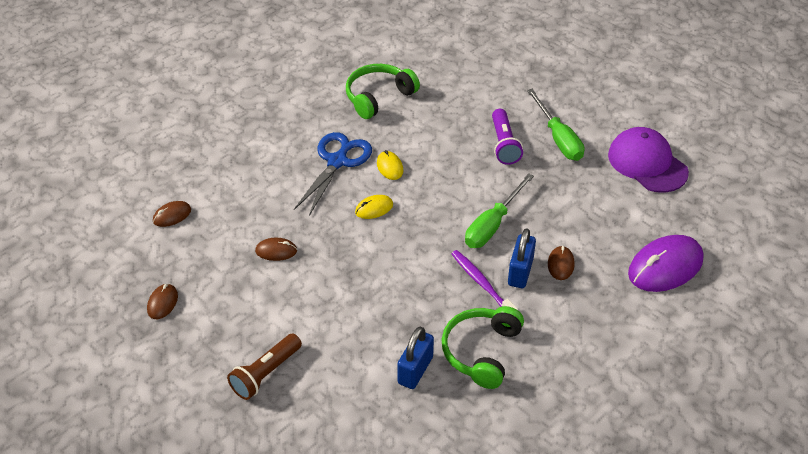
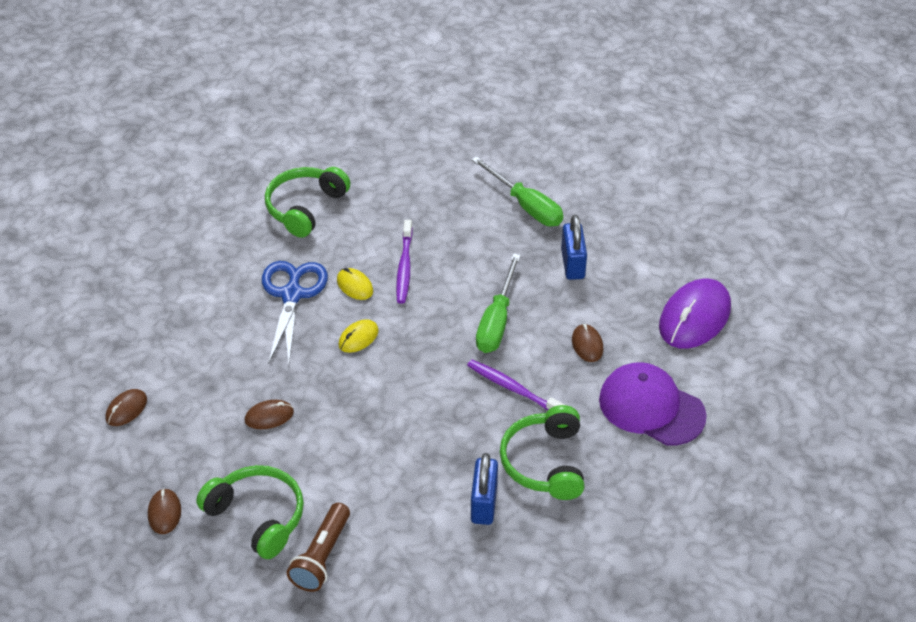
camera: 20 degrees left, 0 degrees up
(231, 327) = (257, 516): none -> green headphones
(436, 162) = (404, 267): none -> purple toothbrush
(504, 144) = (470, 227): purple flashlight -> none
(520, 272) = (548, 365): blue padlock -> blue padlock (572, 264)
(647, 163) = (630, 210): purple cap -> purple cap (651, 407)

